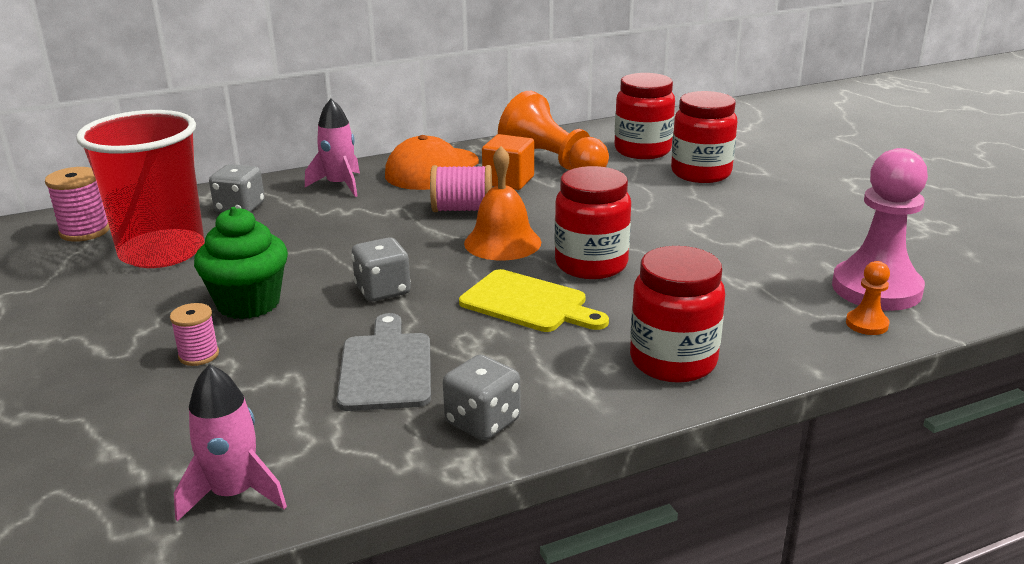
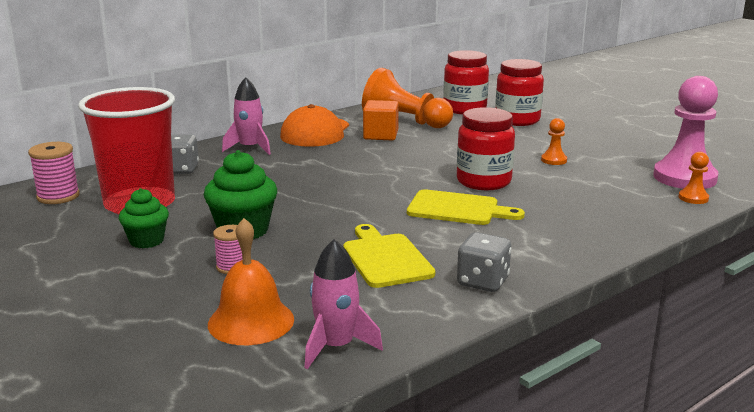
camera: 15 degrees left, 5 degrees down
(132, 305) = (146, 241): none -> green cupcake
(383, 290) = (342, 212): grey dice -> none
(386, 367) = (385, 258): grey cutting board -> yellow cutting board
(462, 209) = (360, 156): pink spool -> none
(502, 242) = (408, 174): orange bell -> orange bell (251, 321)
(673, 361) = (585, 232): red jar -> none
(708, 241) = (554, 160): none -> orange pawn

